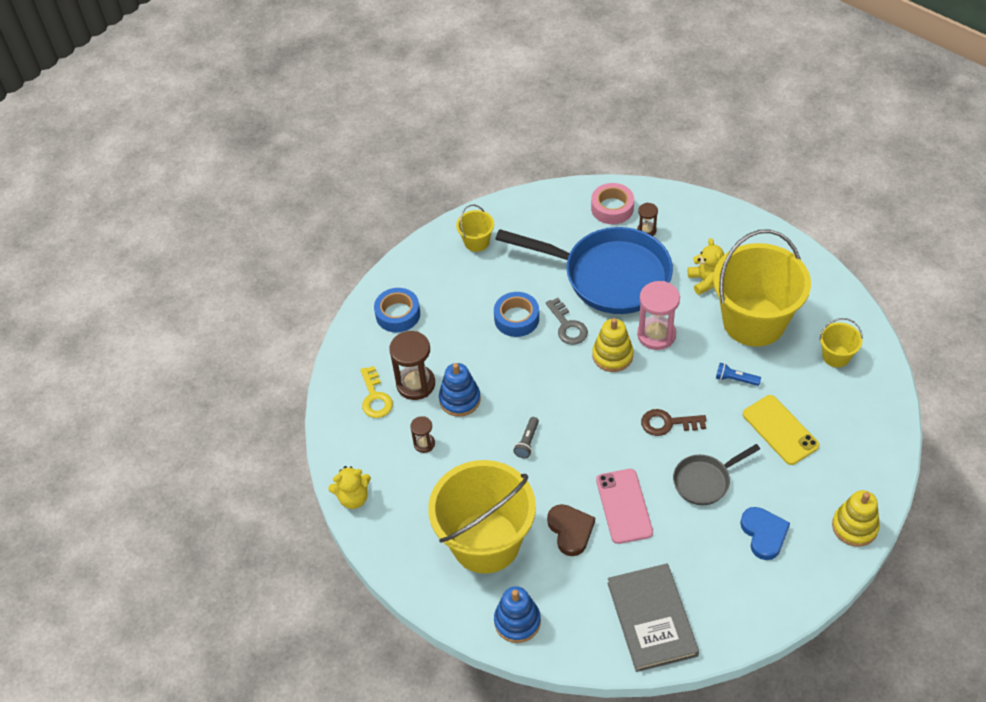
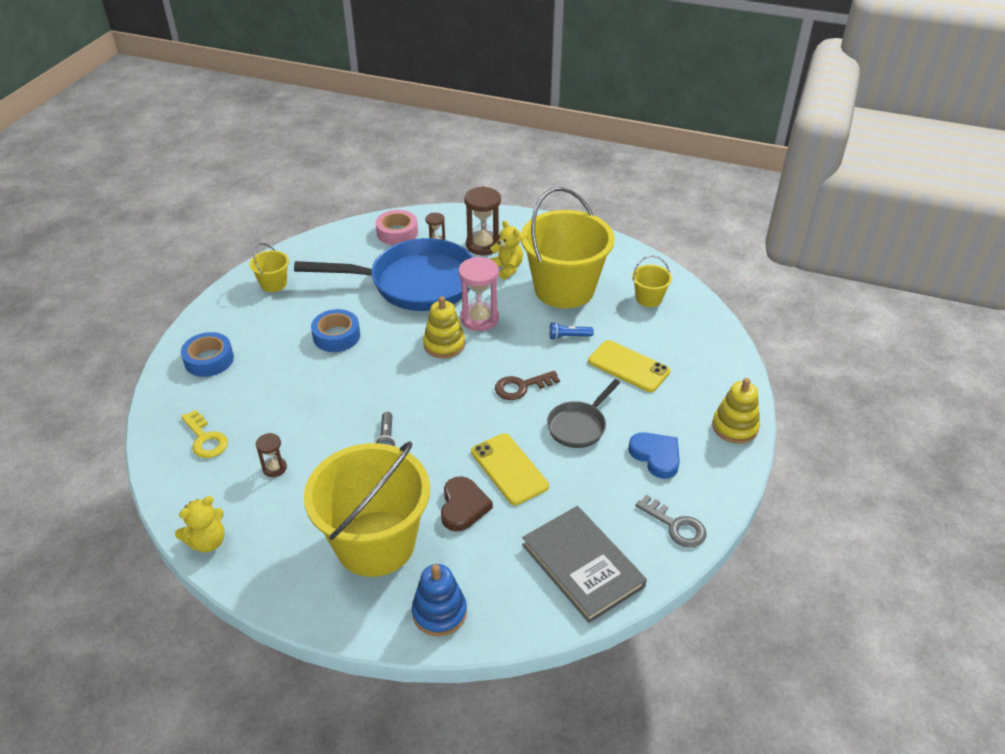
camera: 25 degrees left, 10 degrees down
(416, 384) = (248, 416): brown hourglass -> brown hourglass (483, 245)
(460, 399) = (301, 418): blue stacking toy -> none
(567, 326) = (390, 331): grey key -> grey key (676, 526)
(570, 530) = (463, 506): brown heart -> brown heart turned 45 degrees clockwise
(624, 506) = (509, 469): pink phone -> yellow phone

